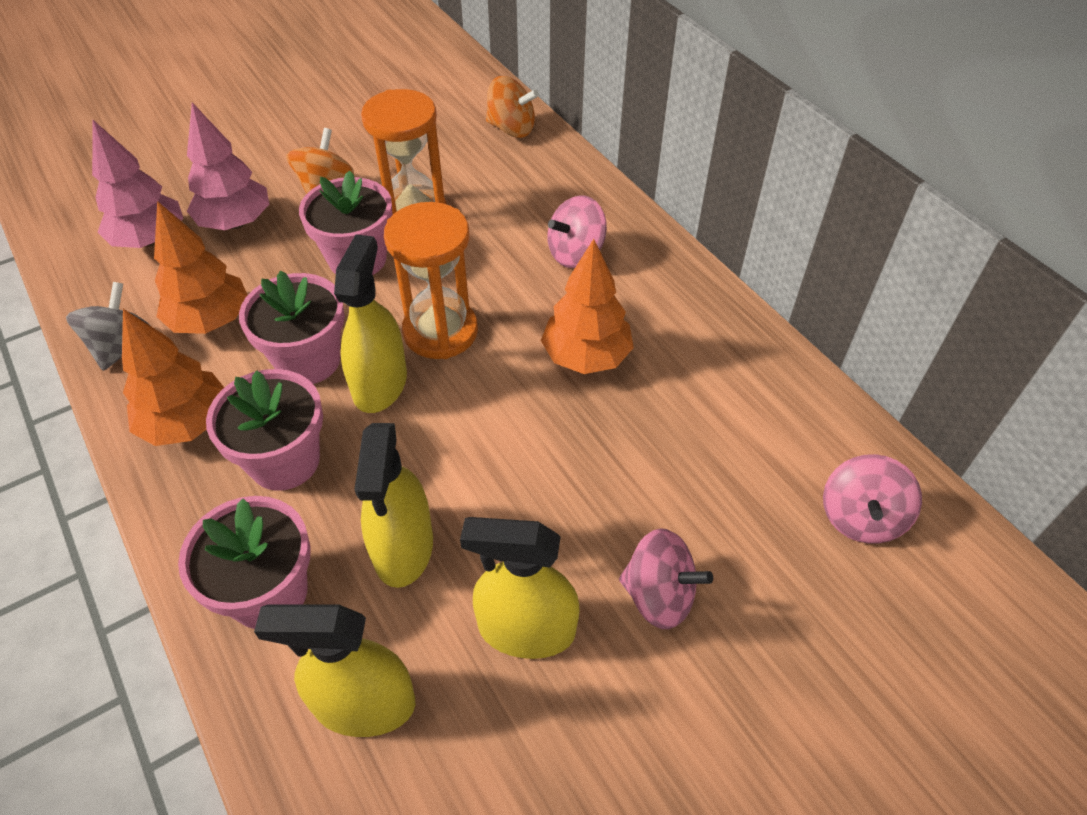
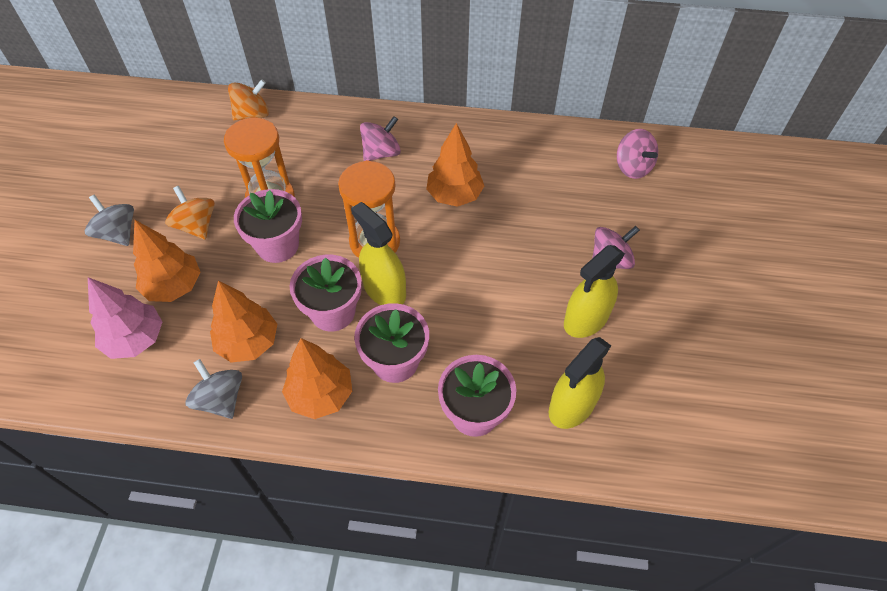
camera: 50 degrees left, 5 degrees up
(236, 223) = (174, 286): pink tree -> orange tree
(266, 146) = (118, 233): none -> grey spinning top
(403, 548) = (499, 340): yellow spray bottle -> none
(576, 253) = (381, 153): pink spinning top -> pink spinning top turned 135 degrees counterclockwise

